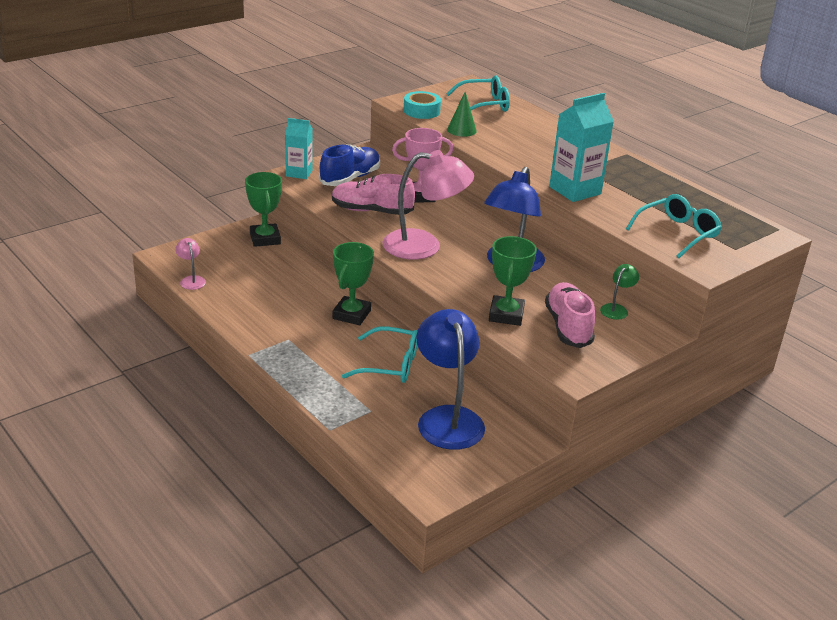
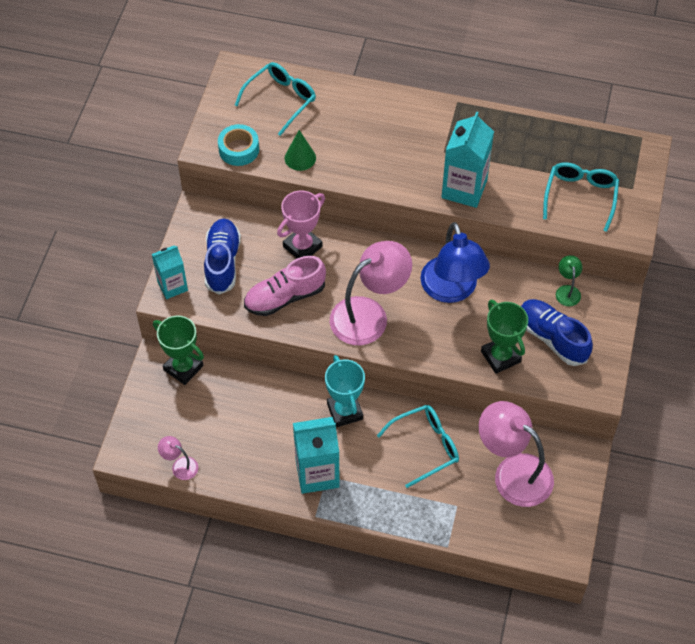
camera: 35 degrees left, 25 degrees up
(283, 334) = (317, 473): none -> turquoise carton
(351, 314) = (345, 411): green trophy -> turquoise trophy
(447, 418) = (513, 472): blue lamp -> pink lamp
(568, 327) = (552, 338): pink shoe -> blue shoe

